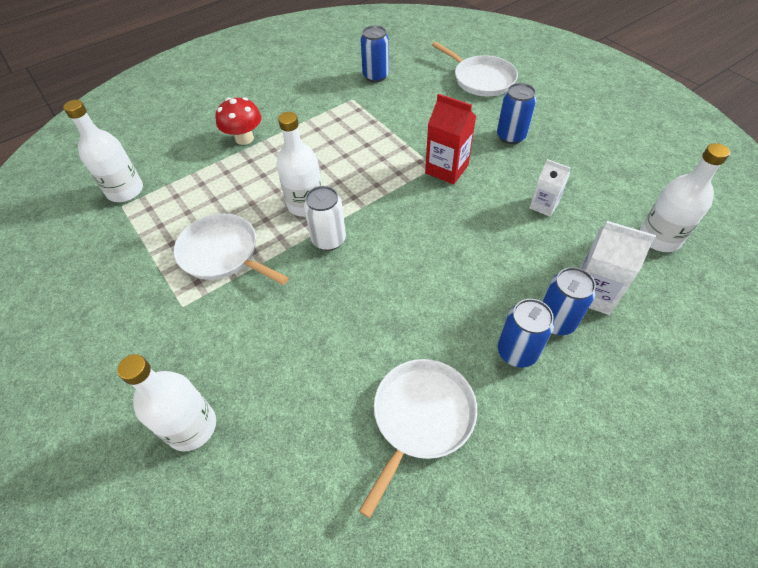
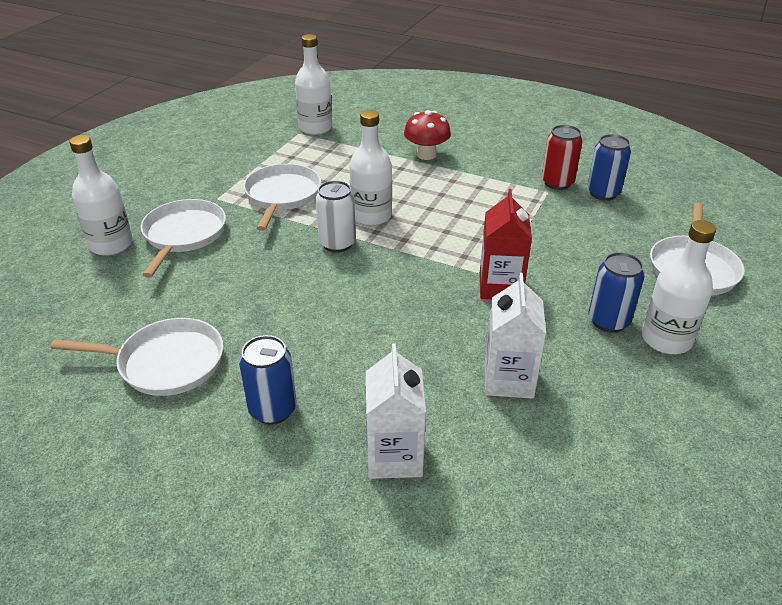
camera: 60 degrees right, 15 degrees down
(226, 352) = (183, 235): none -> white pan
(345, 90) = (557, 183): none -> red can
(543, 205) = (508, 379): white carton -> white carton, size x1.56
(555, 321) = (331, 431): blue can -> none
(659, 238) = (541, 509): white bottle -> white bottle (666, 339)

